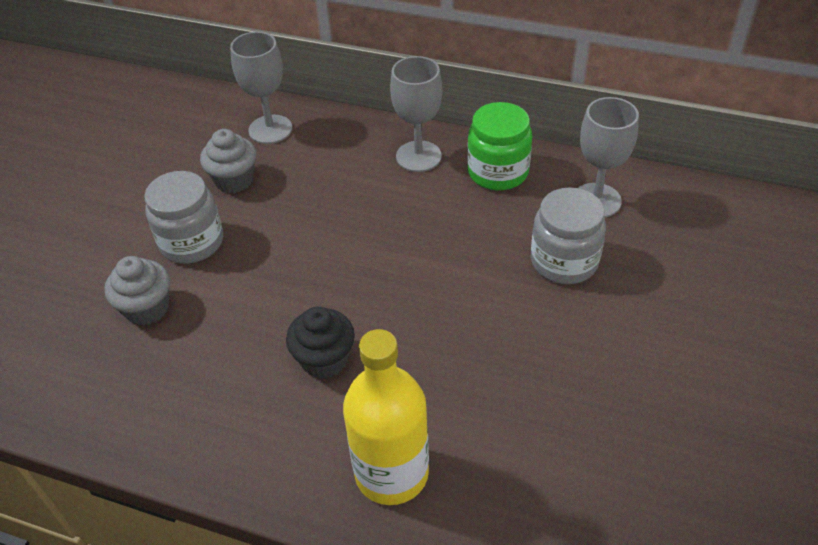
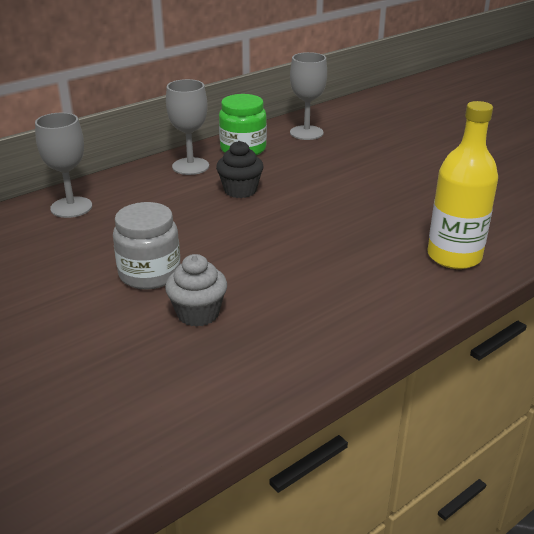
camera: 60 degrees left, 15 degrees down
(234, 180) = (105, 237): grey cupcake -> none
(324, 359) = (337, 252): black cupcake -> black cupcake (240, 190)
(564, 261) = (342, 156): grey jar -> none

